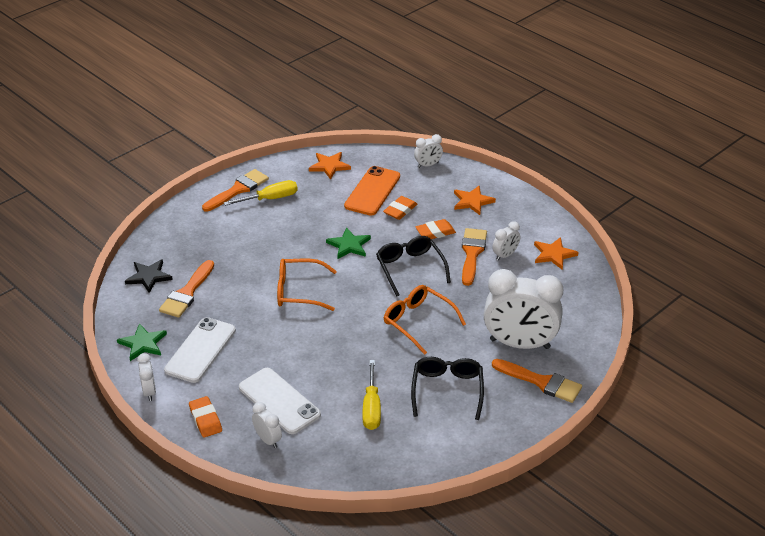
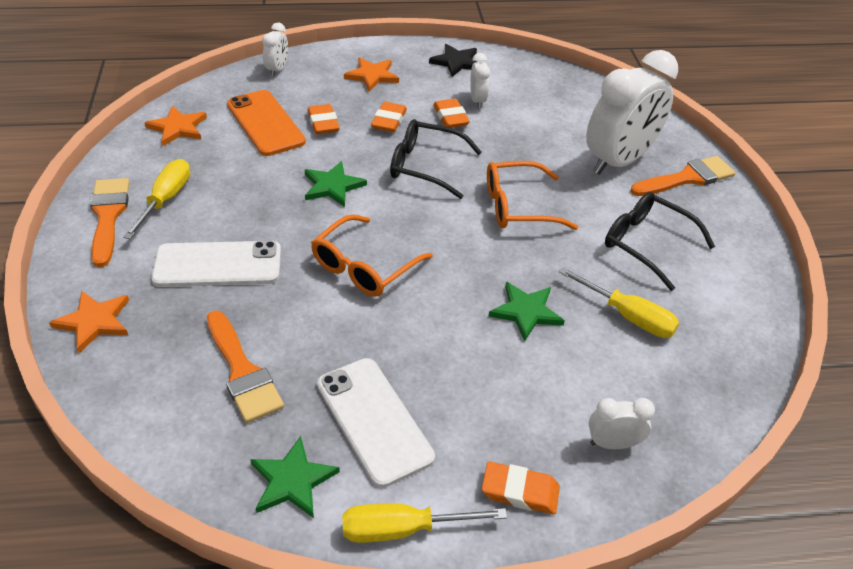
camera: 55 degrees left, 5 degrees up
(148, 277) = (158, 395): black star -> black star (456, 62)
(149, 391) = (403, 529): white clock -> yellow screwdriver
(279, 401) = (548, 392): white phone -> white phone (218, 265)
(330, 366) = (526, 312): none -> green star
(472, 253) = (450, 117): orange brush -> orange eraser
(553, 254) = (509, 76): orange star -> orange star (94, 322)

